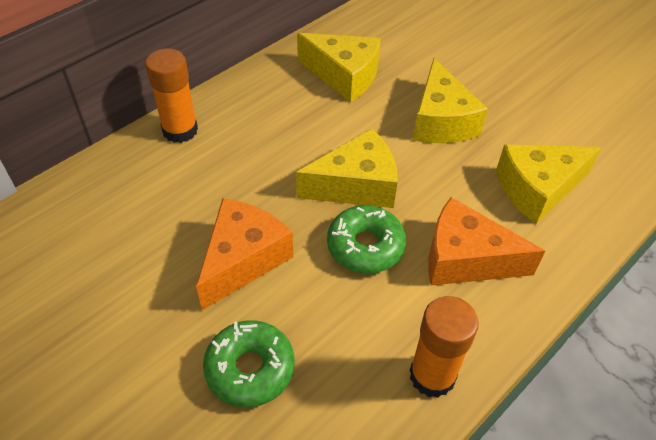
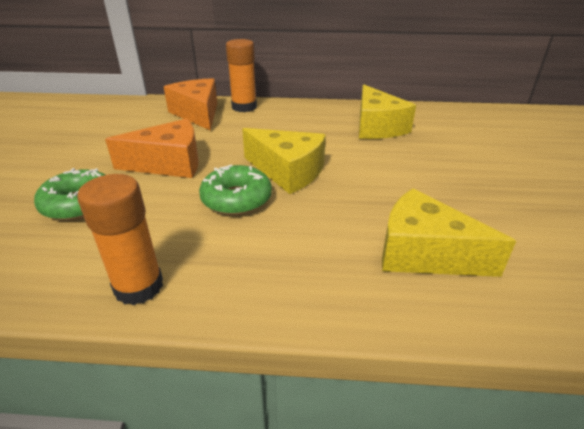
camera: 50 degrees right, 15 degrees down
(441, 121) = (408, 175): yellow cheese -> none
(465, 259) = (285, 249): orange cheese -> orange cheese (198, 114)

